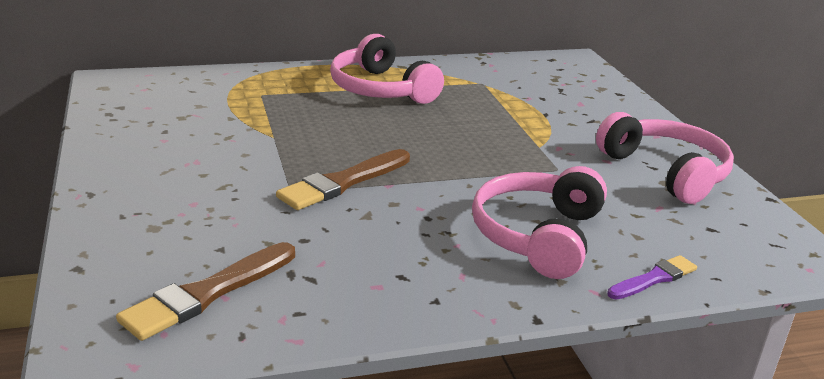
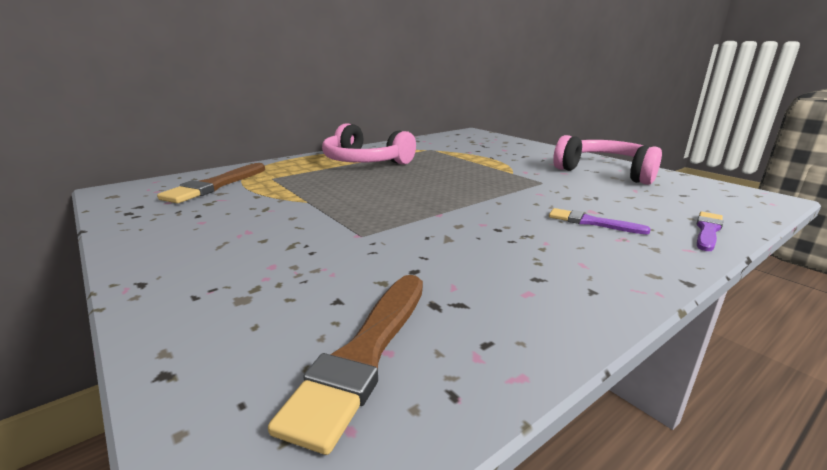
camera: 20 degrees left, 5 degrees down
(343, 182) = (400, 220): brown brush -> brown brush (215, 185)
(537, 235) = (592, 222): pink headphones -> purple brush

